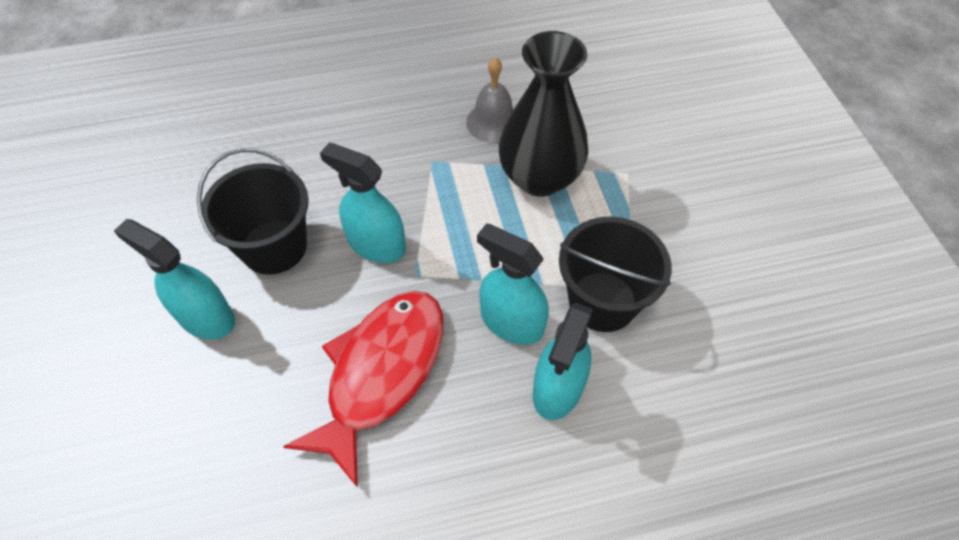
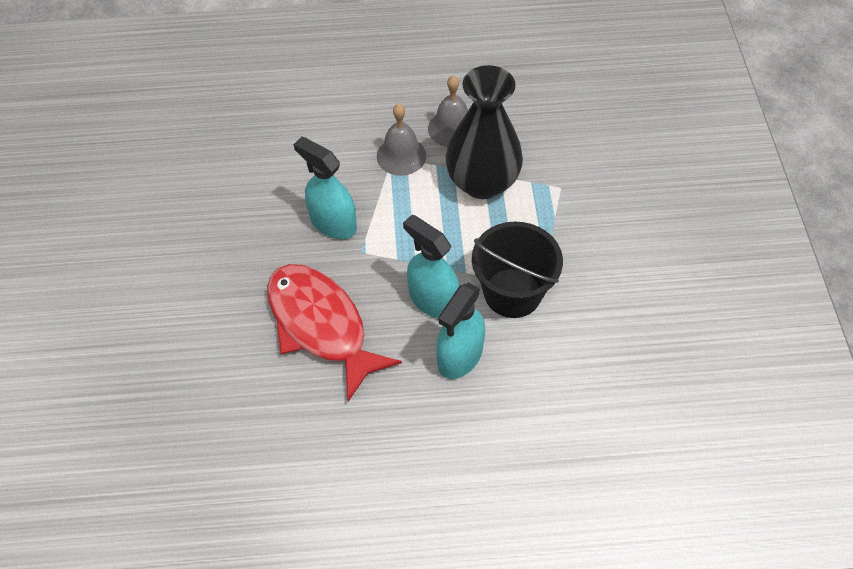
camera: 10 degrees right, 0 degrees up
(206, 317) = (188, 265): turquoise spray bottle -> none
(274, 247) = (249, 215): black bucket -> none
(381, 373) = (321, 325): red fish -> red fish turned 75 degrees counterclockwise
(442, 158) = (401, 156): none -> grey bell

